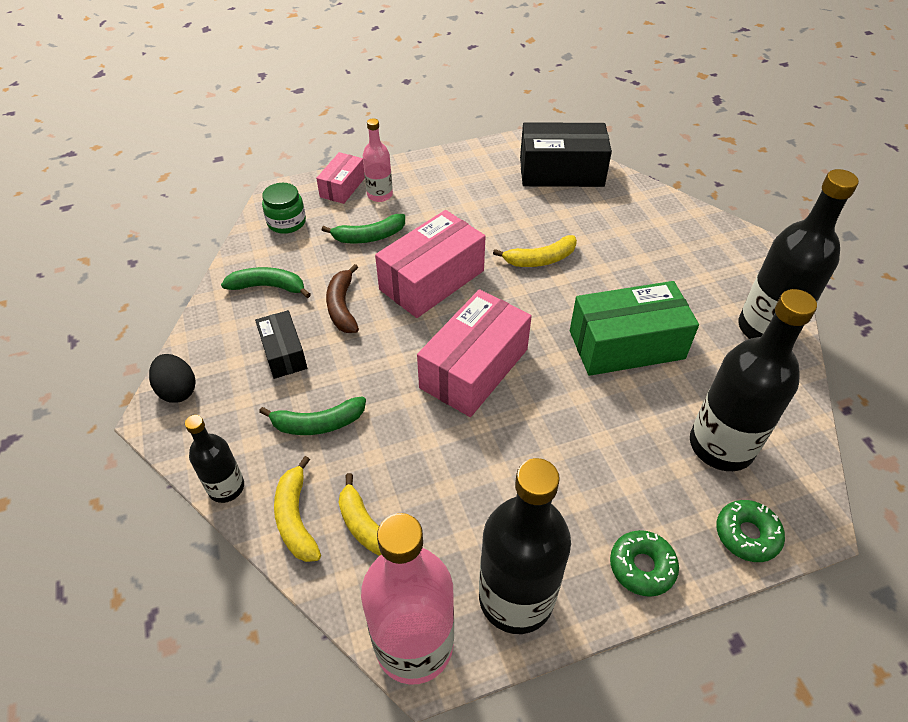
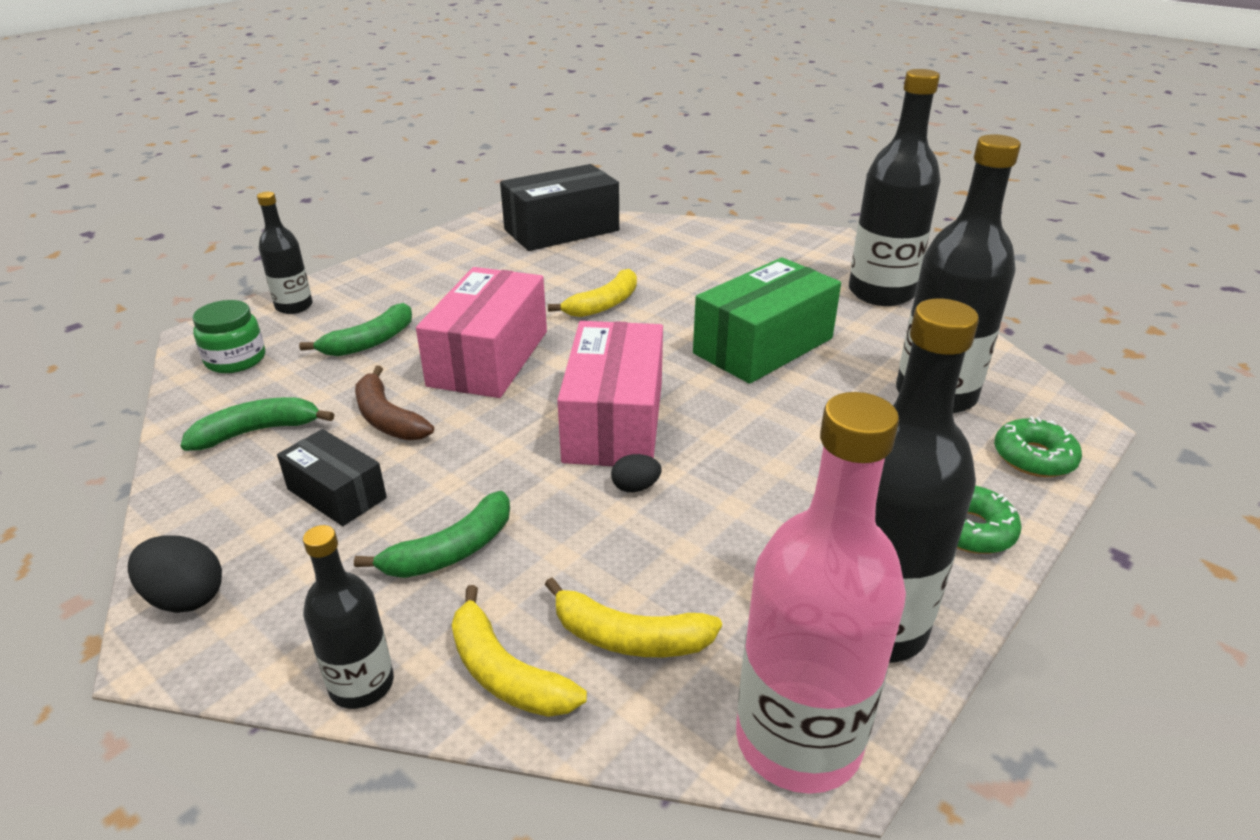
camera: 30 degrees left, 15 degrees down
(342, 187) = (294, 306): pink box -> black bottle
(380, 195) = (353, 301): pink bottle -> none
(450, 427) = (635, 487): none -> black egg

